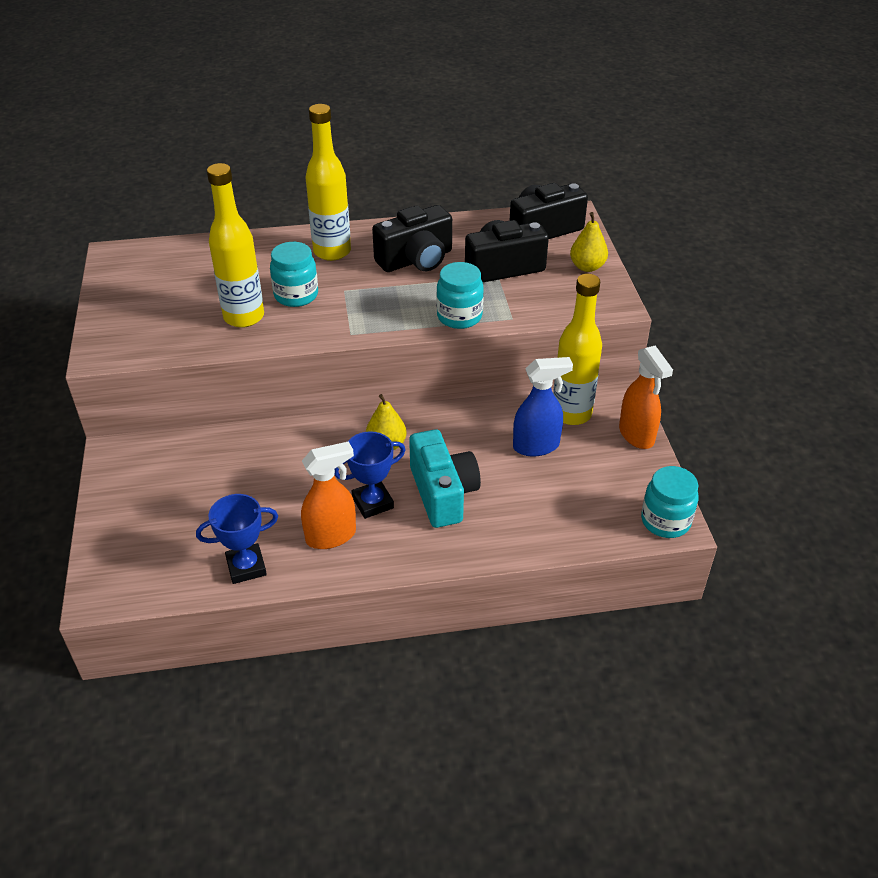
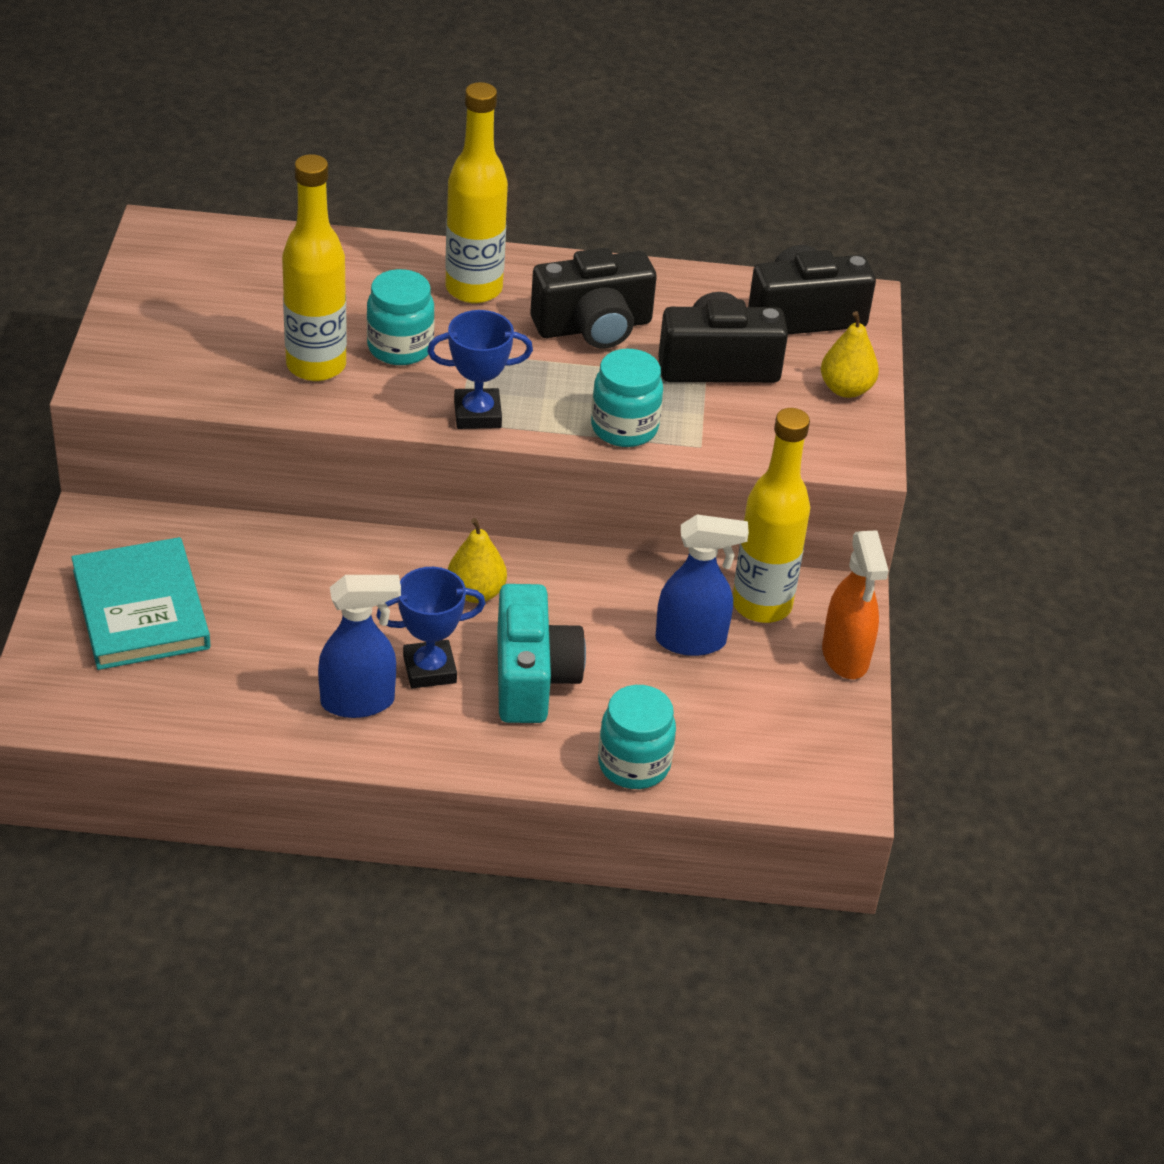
camera: 10 degrees right, 0 degrees up
(162, 505) = (141, 609): none -> turquoise book
(246, 567) = (231, 717): blue trophy -> blue trophy (477, 414)
(331, 536) = (358, 702): orange spray bottle -> blue spray bottle
(665, 521) = (834, 786): turquoise jar -> turquoise jar (634, 764)

